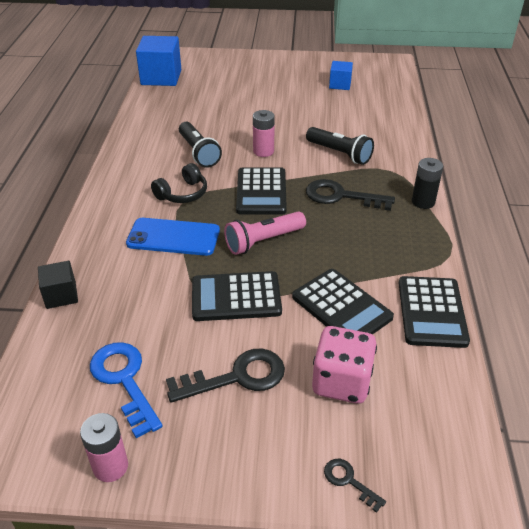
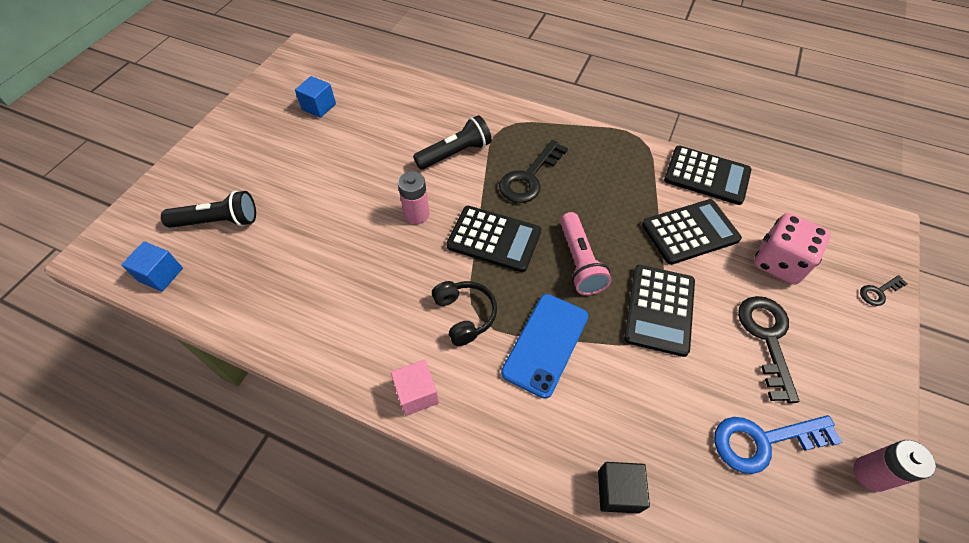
camera: 70 degrees left, 15 degrees up
(112, 188) = (417, 394): none -> pink cube
(161, 77) = (161, 275): blue cube -> blue cube, size x0.56
(198, 153) = (385, 278): black flashlight -> black flashlight (218, 221)
(423, 202) = (561, 125): black battery -> none

